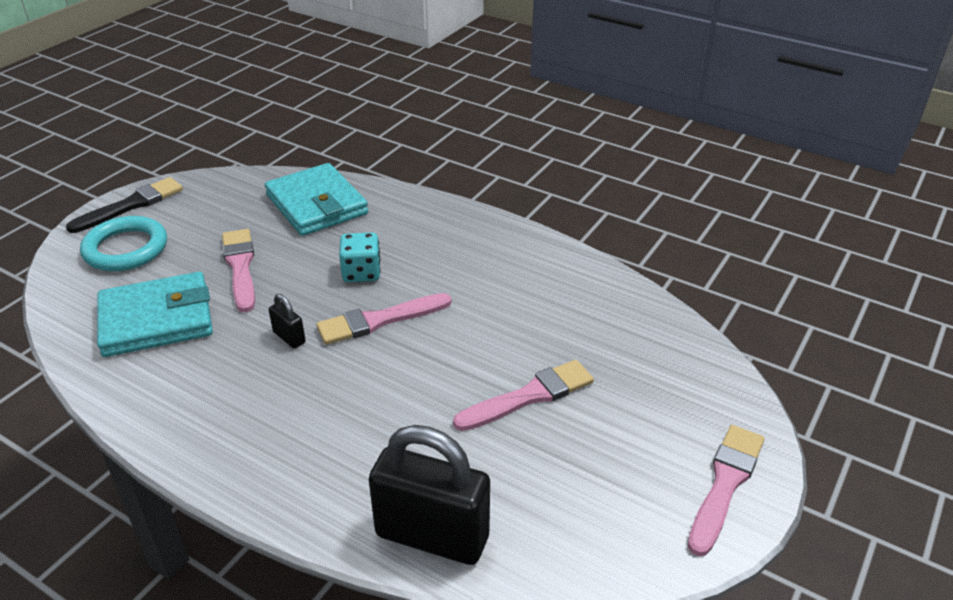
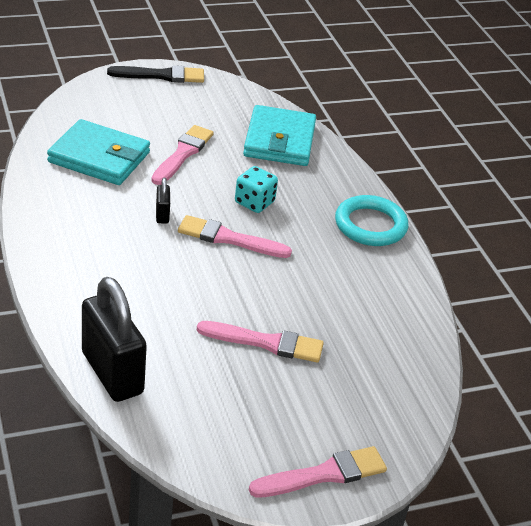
camera: 35 degrees right, 0 degrees up
(126, 249) = (128, 103): turquoise ring -> turquoise ring (370, 225)

